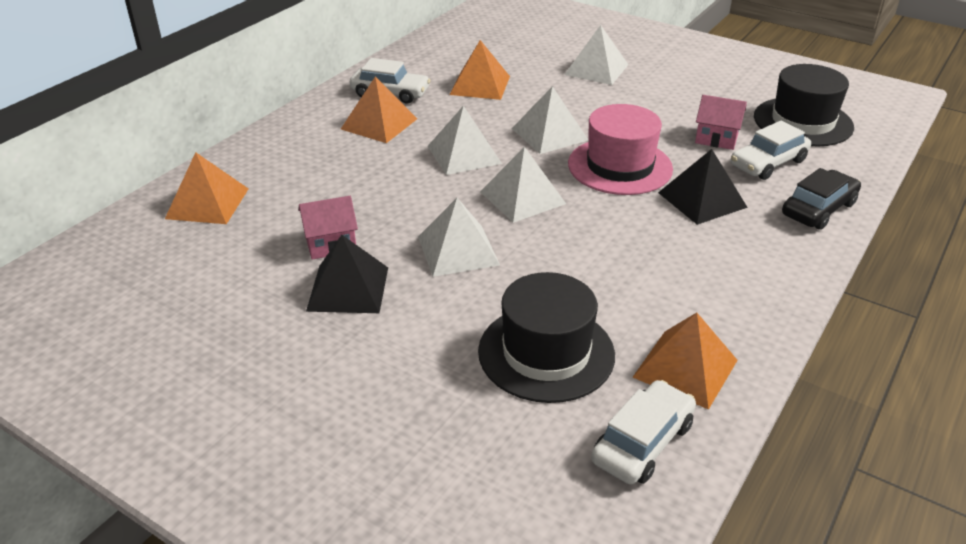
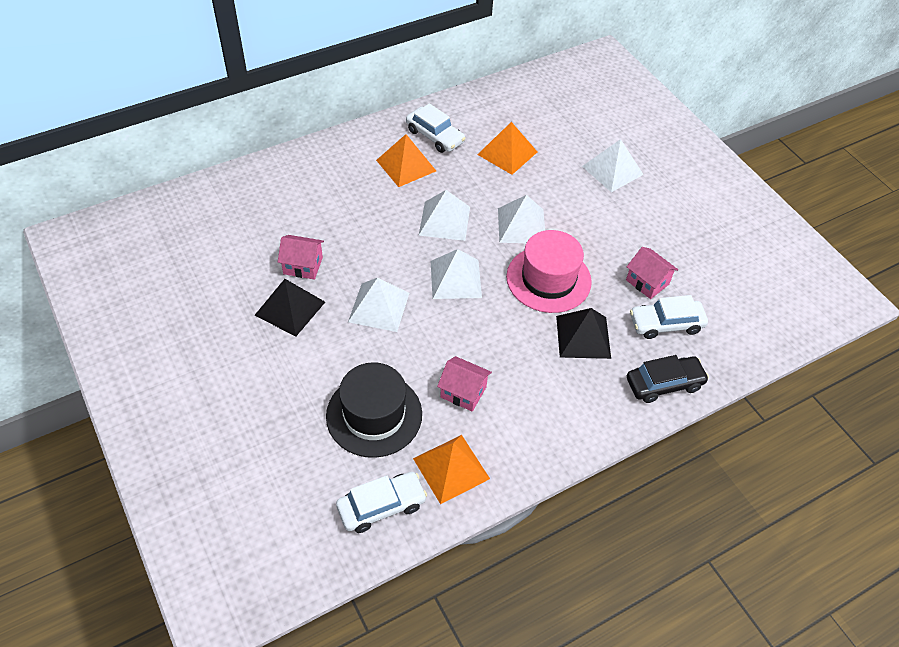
camera: 25 degrees right, 15 degrees up
(207, 203) = (249, 196): orange pyramid -> none
(628, 291) = (463, 392): none -> pink house
(803, 122) = (734, 294): black hat -> none

